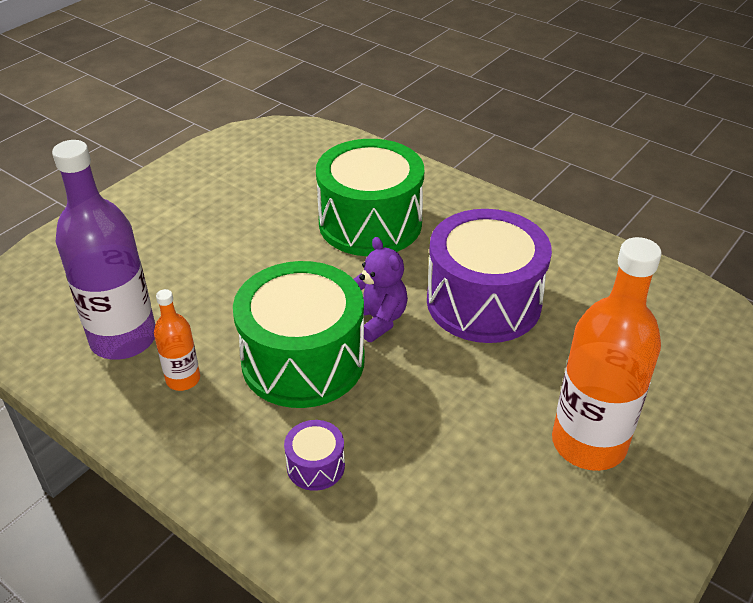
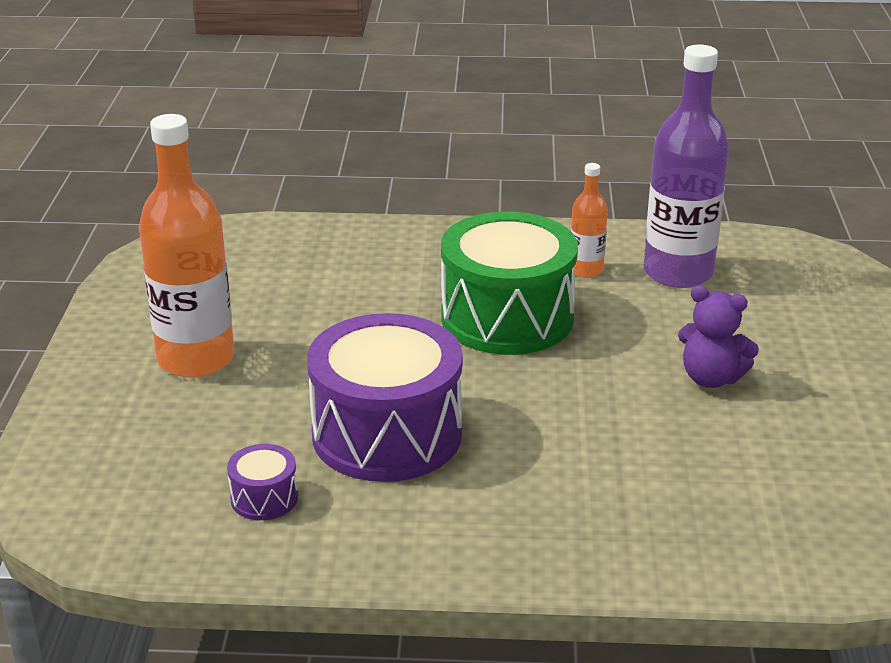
camera: 145 degrees right, 10 degrees down
(315, 466) = (412, 266): purple drum -> purple drum (264, 498)
(370, 223) = (611, 467): green drum -> none
(377, 319) = (479, 373): purple teddy bear -> purple teddy bear (711, 378)

